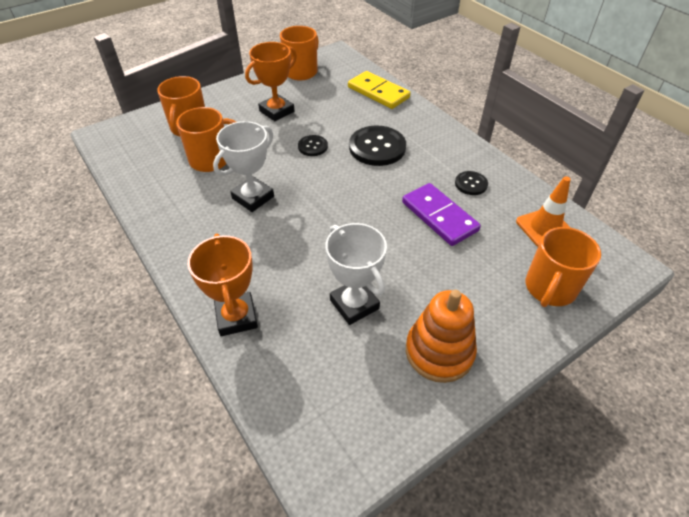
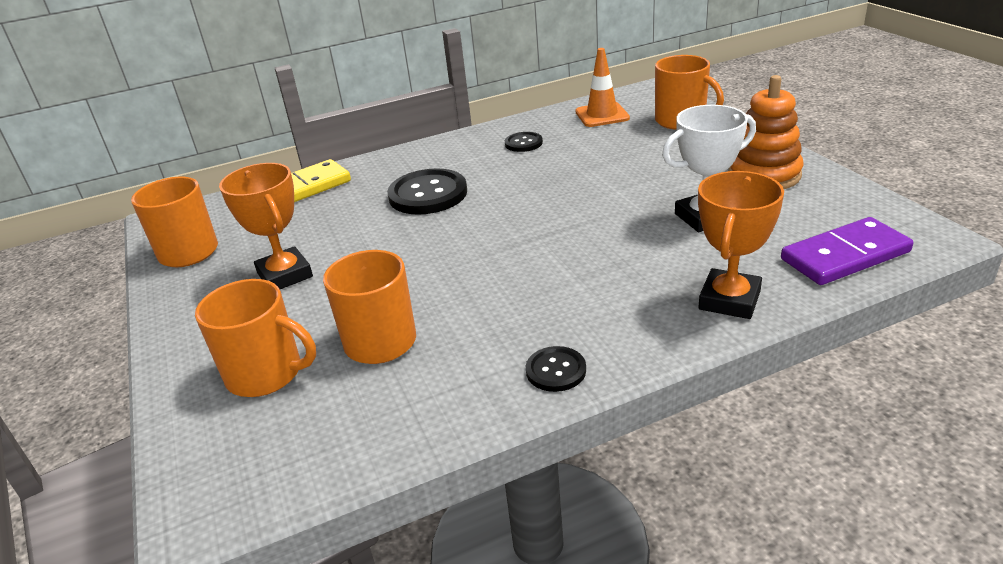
camera: 75 degrees left, 15 degrees down
(236, 317) = (729, 300): orange trophy -> orange trophy turned 60 degrees counterclockwise
(253, 197) = (495, 293): white trophy -> none
(313, 146) = (399, 242): black button -> black button (556, 370)
(439, 216) = (572, 163): purple domino -> purple domino (845, 256)

